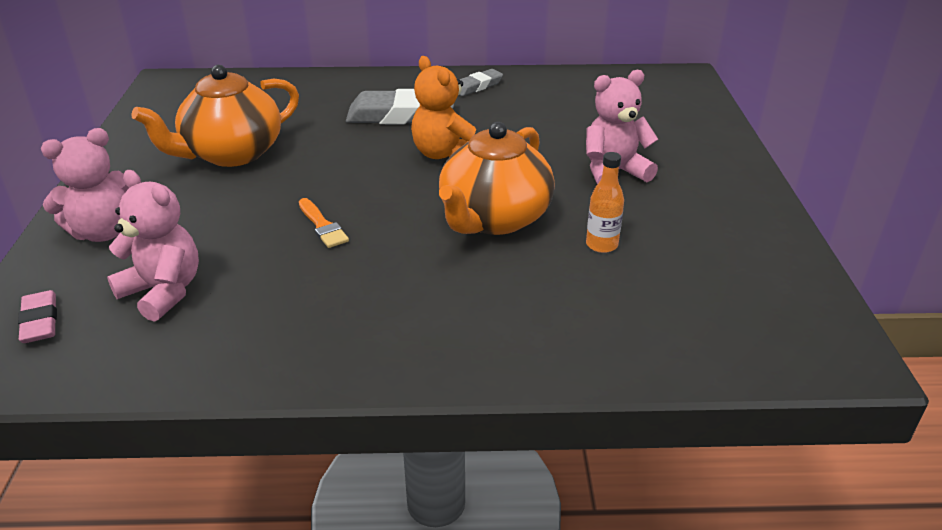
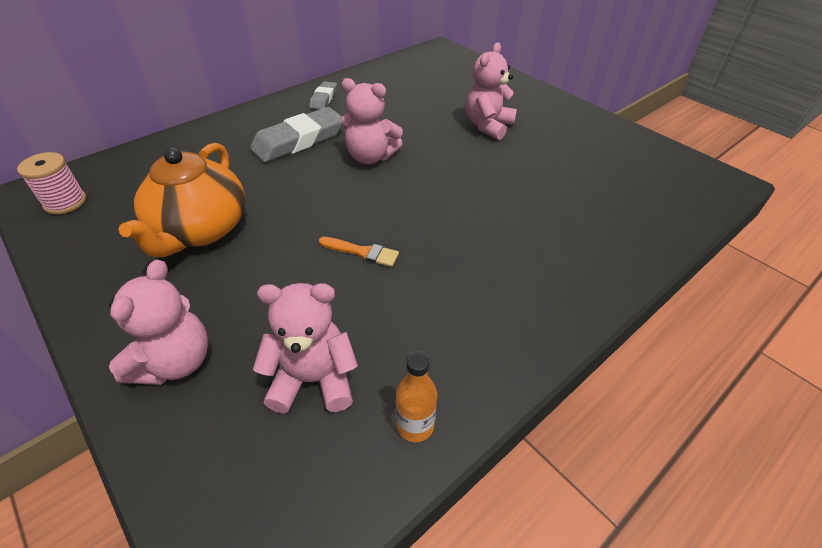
camera: 40 degrees left, 10 degrees up
(40, 321) = (235, 484): pink eraser -> none
(175, 96) = (65, 202): none -> pink spool
(444, 154) = (370, 157): orange teddy bear -> pink teddy bear
(494, 219) = (465, 188): orange teapot -> none
(601, 245) = (545, 175): orange bottle -> orange bottle (415, 425)

